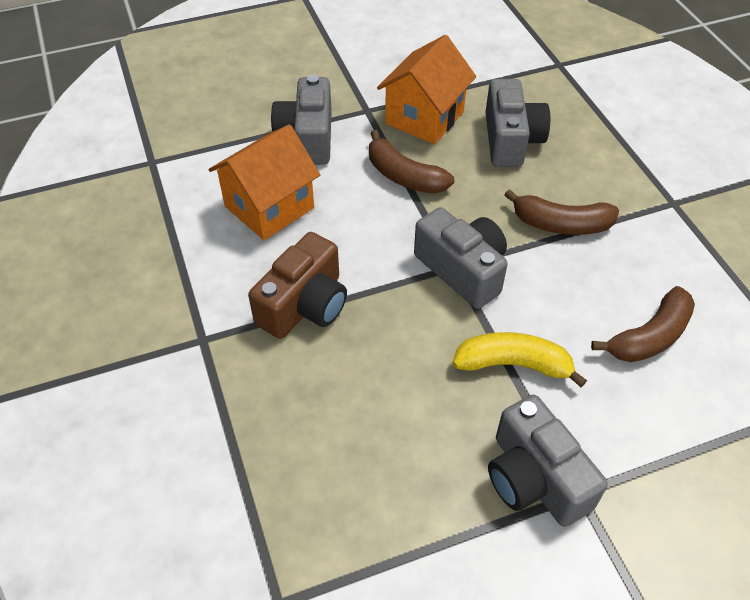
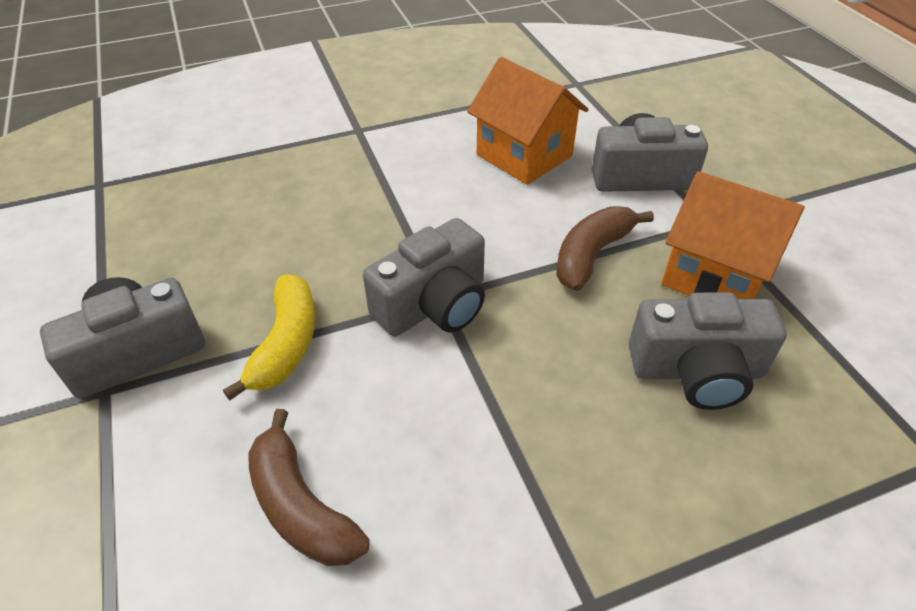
camera: 90 degrees right, 5 degrees down
(305, 305) = (390, 184): brown camera -> none
(561, 224) = (521, 418): brown banana -> none

